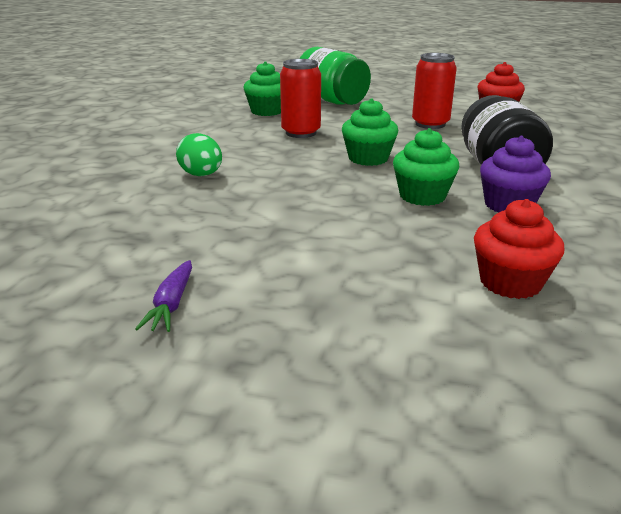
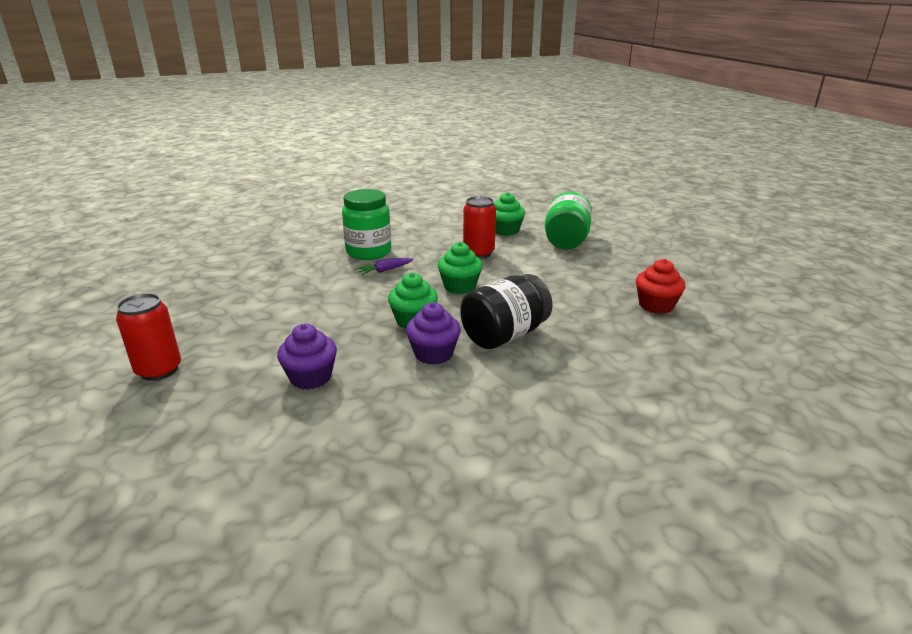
camera: 55 degrees right, 0 degrees up
(171, 304) = (218, 297): purple carrot -> purple carrot (385, 270)
(201, 175) = (368, 252): green egg -> green jar
(430, 124) = (571, 287): red can -> red can (159, 370)
(510, 282) = (311, 377): red cupcake -> purple cupcake

